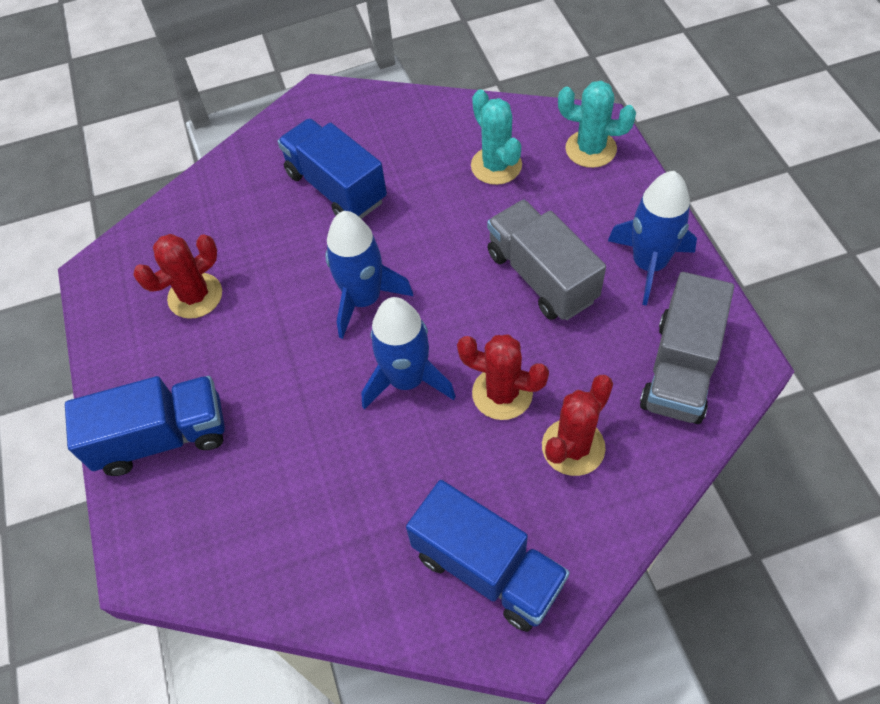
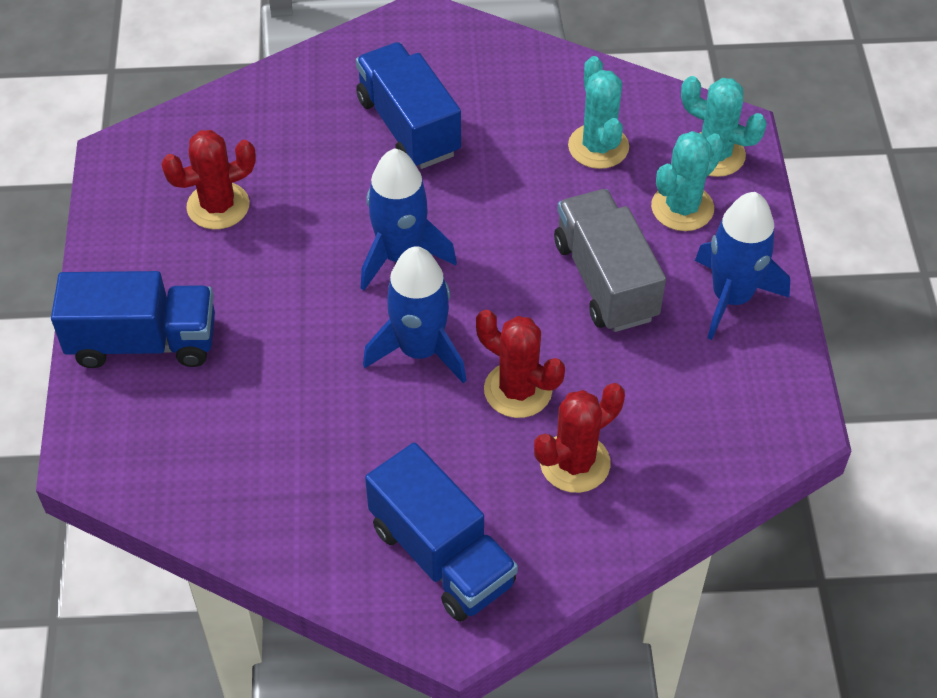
camera: 10 degrees right, 5 degrees down
(581, 199) = (682, 208): none -> turquoise cactus
(680, 369) = (722, 415): grey truck -> none

